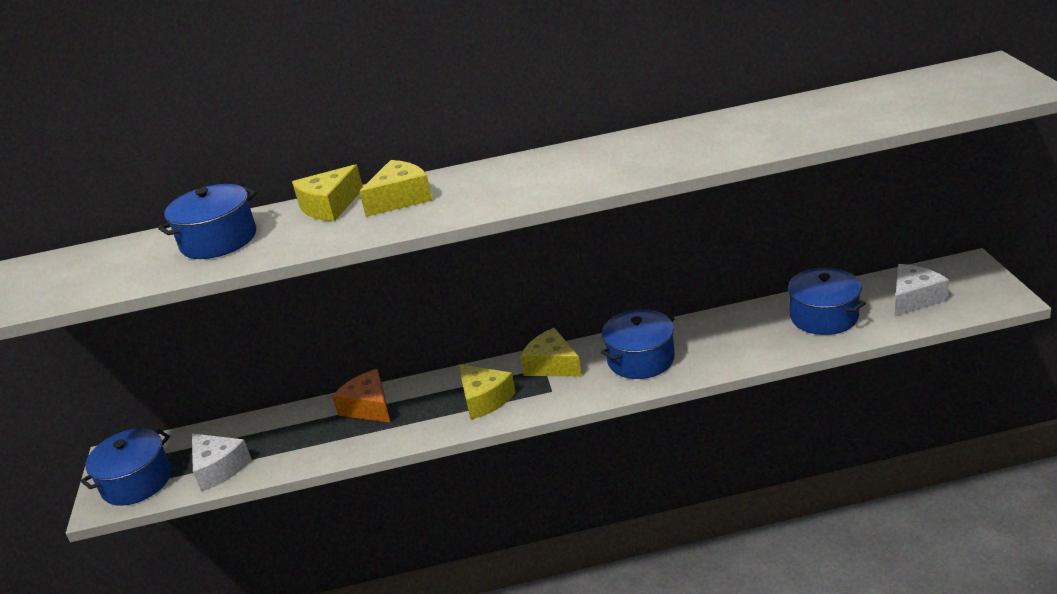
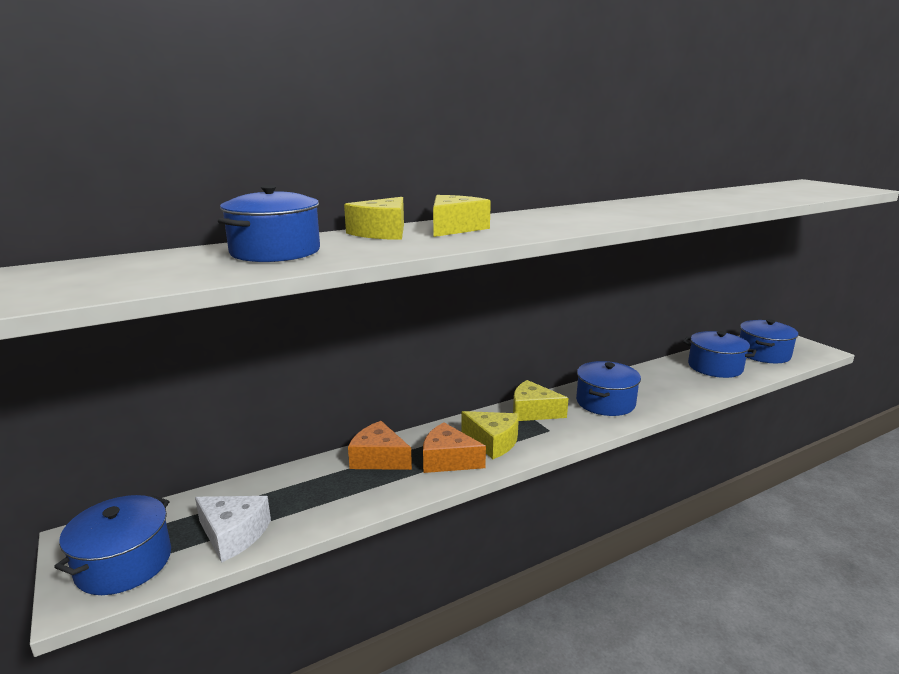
camera: 25 degrees left, 10 degrees down
(428, 416) = (448, 460): none -> orange cheese
(914, 298) = (763, 354): white cheese -> blue pot

